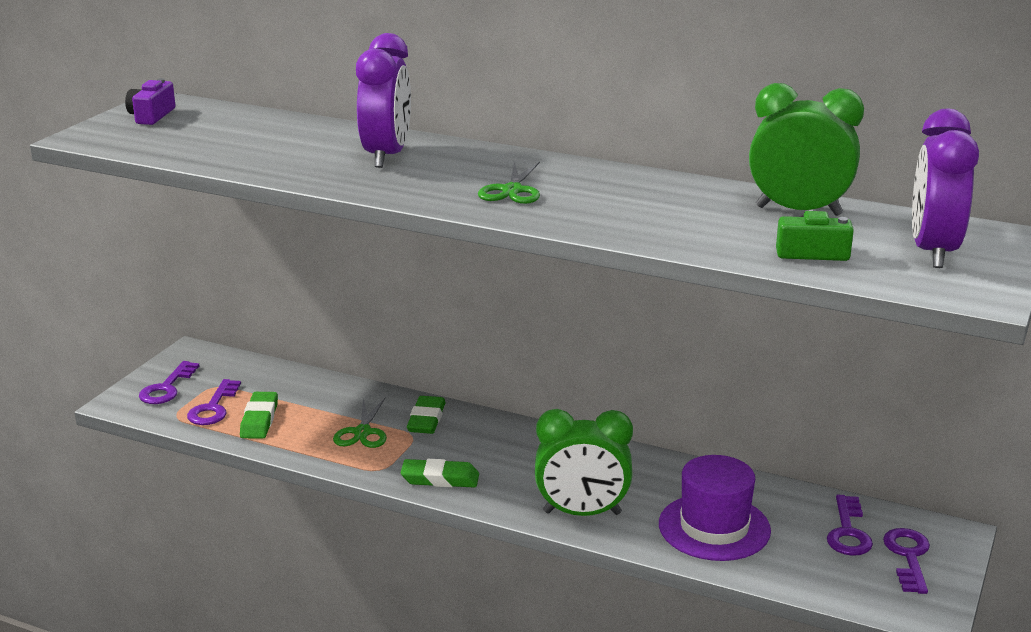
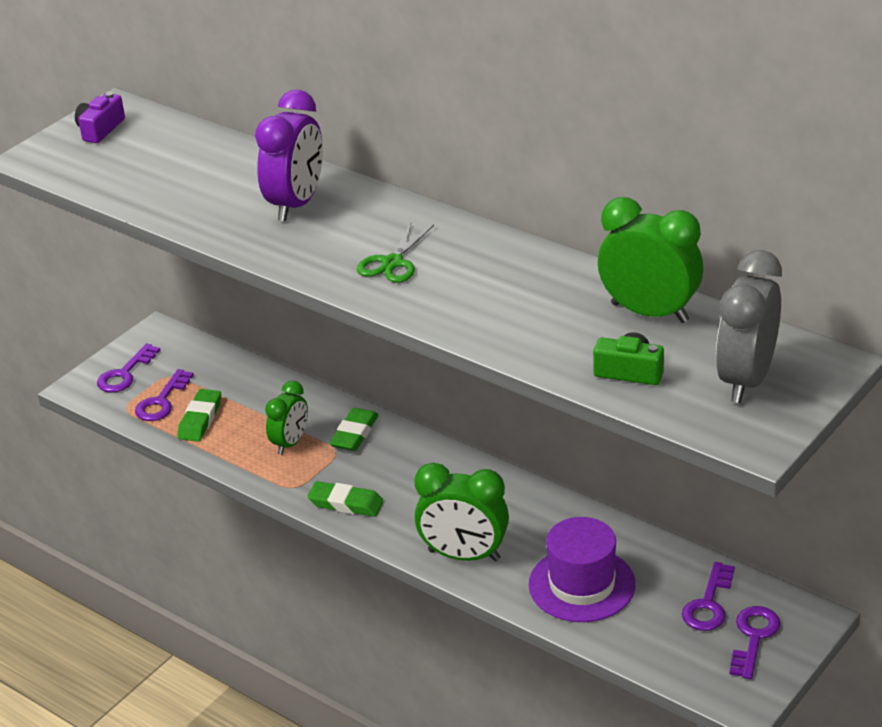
camera: 15 degrees right, 10 degrees up
(362, 432) = (290, 443): green scissors -> green clock
(932, 252) = (746, 380): purple clock -> grey clock

